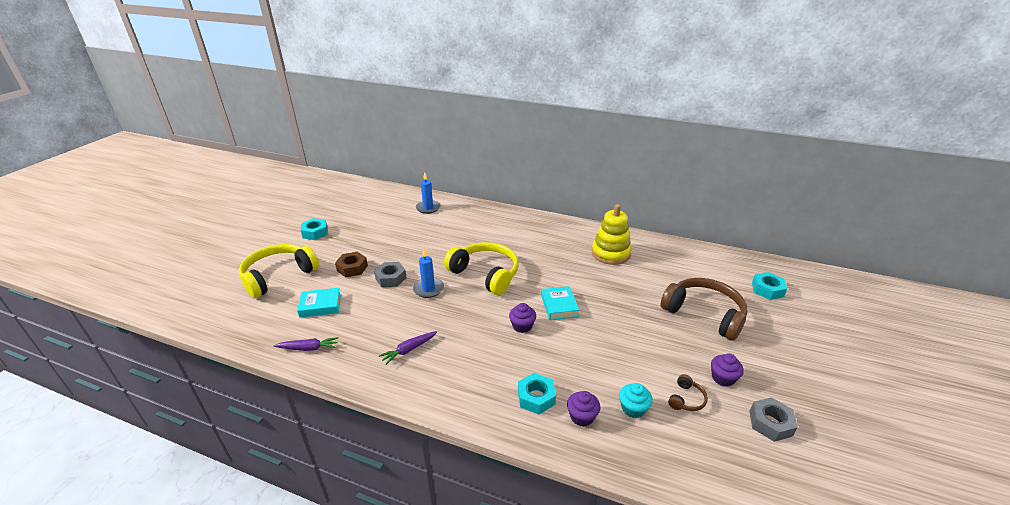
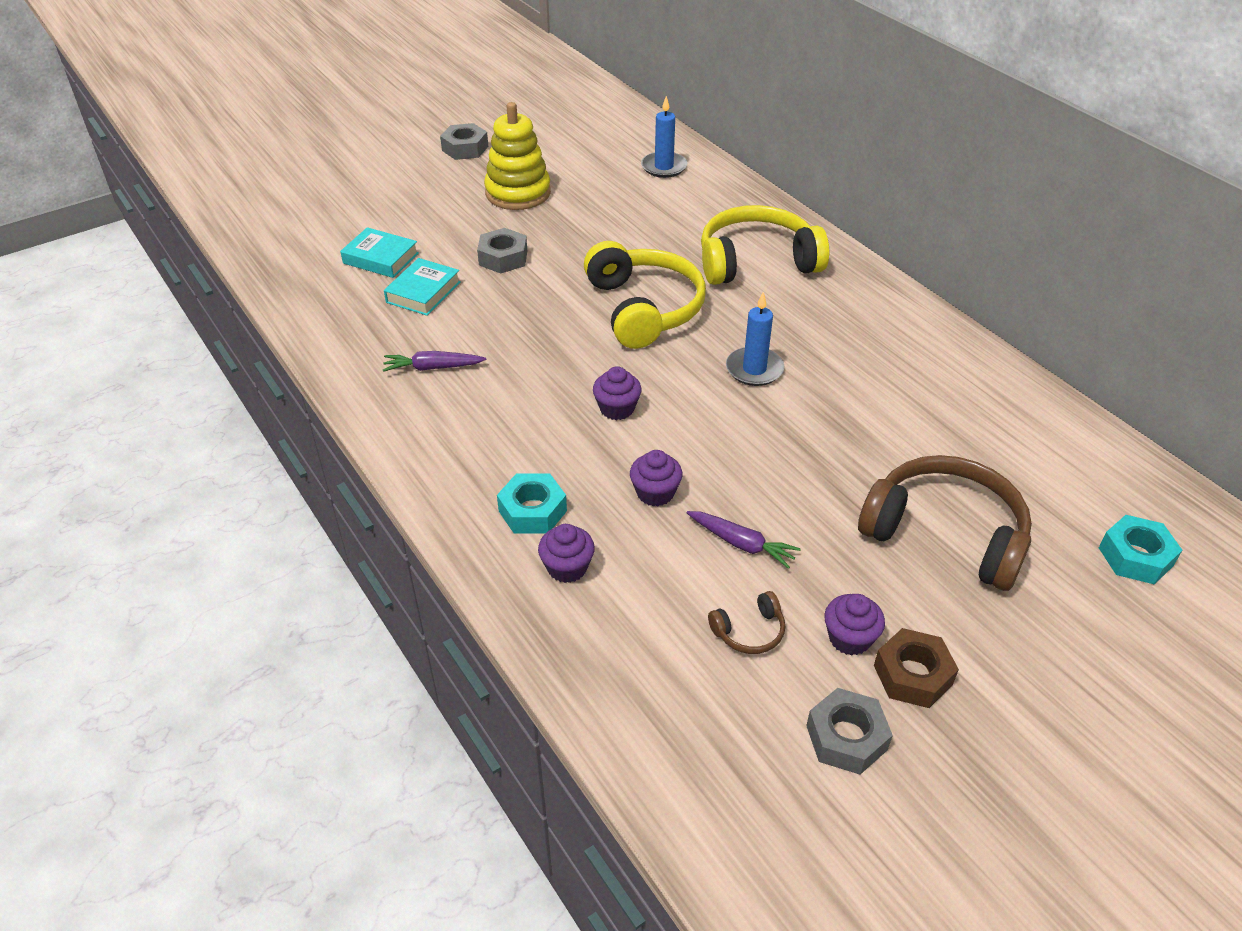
camera: 35 degrees right, 10 degrees up
(278, 276) = (366, 195): yellow headphones -> yellow headphones (756, 261)
(308, 348) = (319, 308): purple carrot -> purple carrot (741, 544)
(315, 233) = (465, 148): turquoise nut -> grey nut
(352, 268) = (466, 222): brown nut -> brown nut (912, 675)
(428, 289) = (539, 295): blue candle -> blue candle (754, 369)
(559, 306) = (706, 406): turquoise book -> turquoise book (423, 292)
(581, 357) = (655, 493): none -> purple cupcake
(610, 253) = (894, 363): yellow stacking toy -> yellow stacking toy (518, 193)
(633, 408) = (652, 598): turquoise cupcake -> none
(704, 314) = (945, 534): brown headphones -> brown headphones turned 45 degrees counterclockwise

